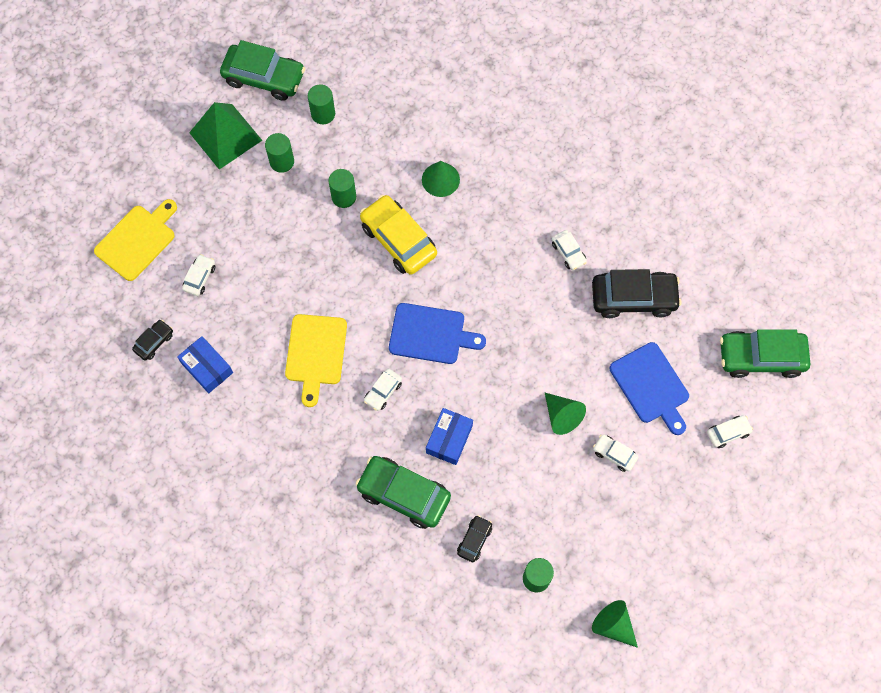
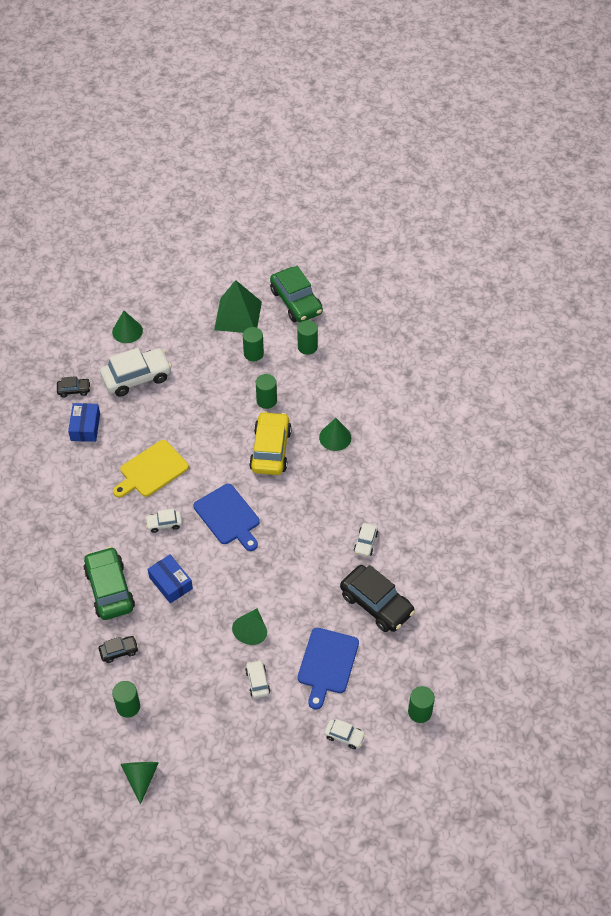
camera: 45 degrees right, 15 degrees down
(137, 240) = (127, 331): yellow cutting board -> green cone
(199, 278) = (137, 377): white car -> white car, size x2.04
(449, 439) = (170, 583): blue box -> blue box turned 75 degrees clockwise
(761, 357) = (419, 712): green car -> green cylinder

